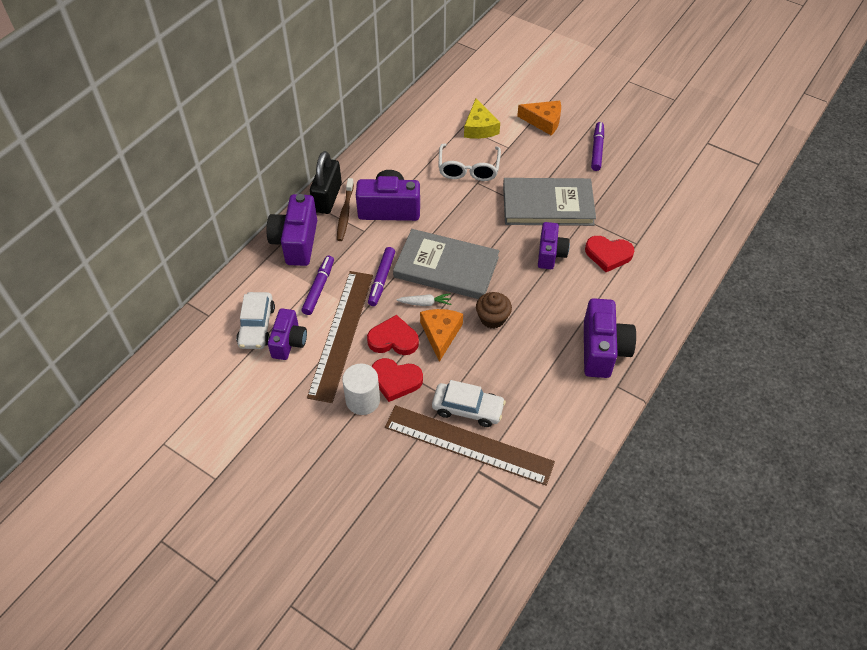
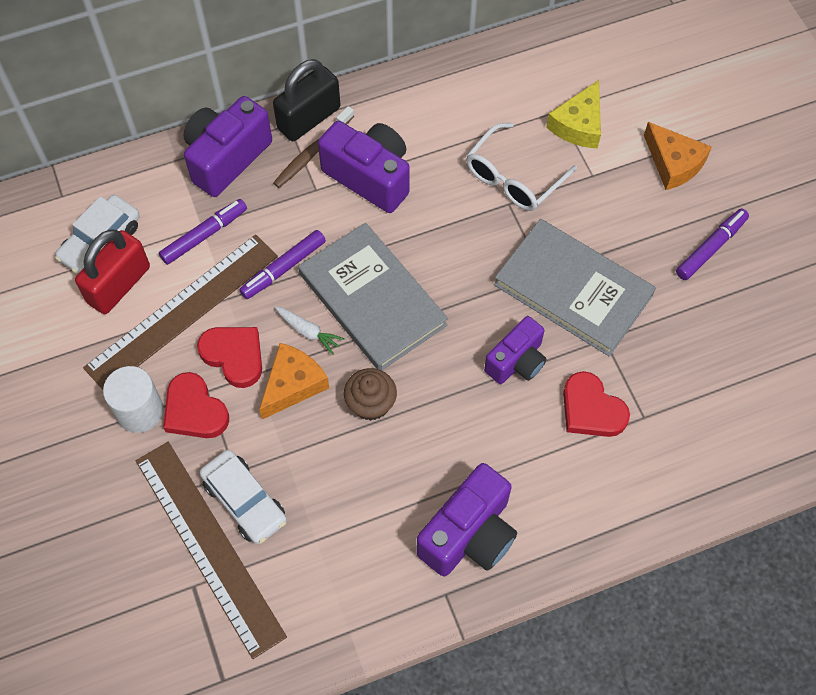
camera: 35 degrees right, 10 degrees up
(289, 342) = (119, 285): purple camera -> red padlock

